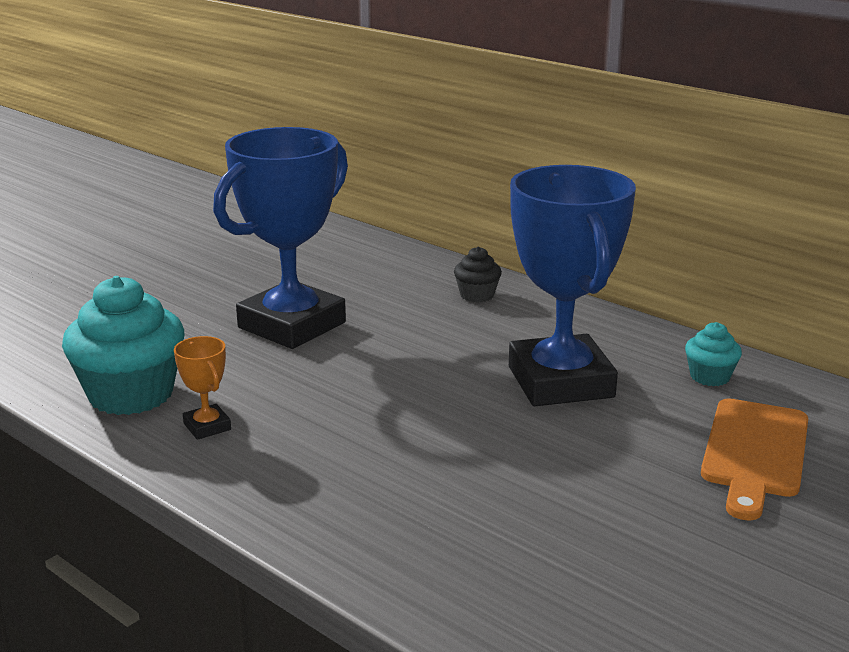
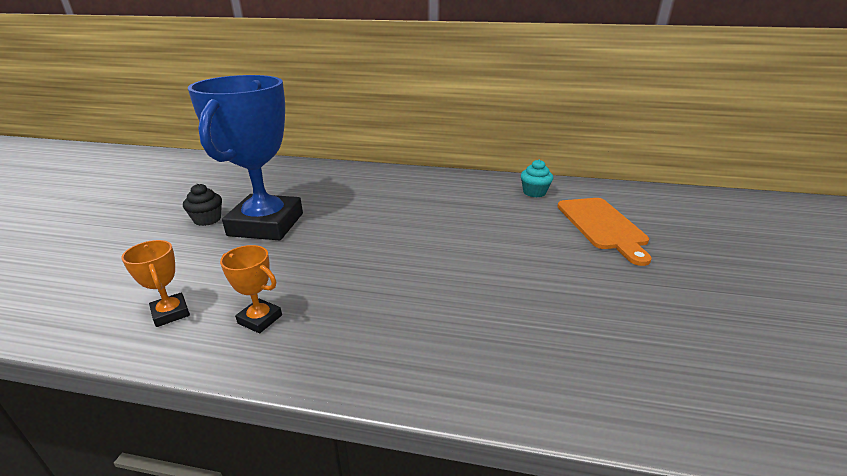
camera: 30 degrees left, 5 degrees up
(131, 394) = (171, 313): turquoise cupcake -> orange trophy
(477, 295) = (369, 179): black cupcake -> black cupcake (207, 219)
(560, 382) = (466, 215): blue trophy -> none

